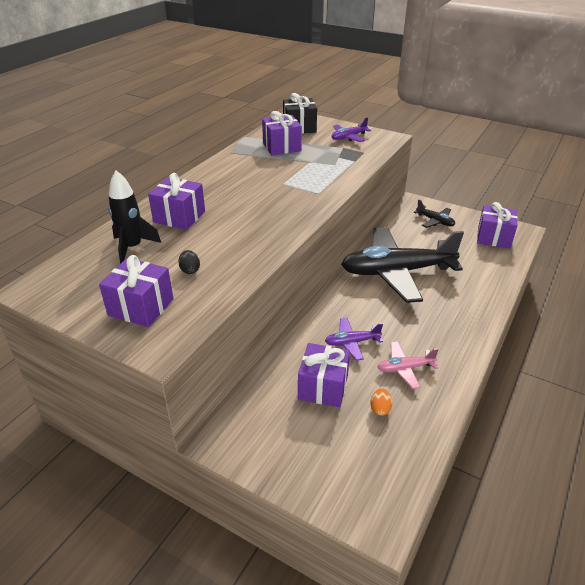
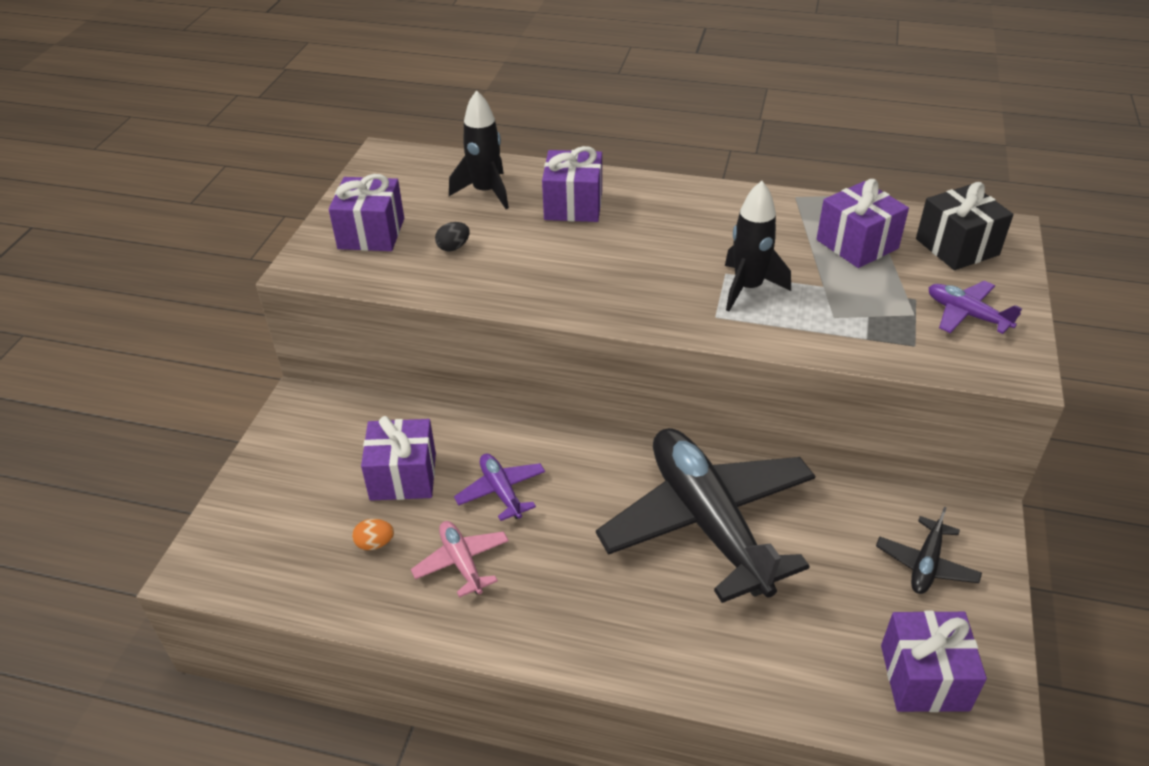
camera: 75 degrees right, 5 degrees up
(300, 180) = (748, 288): none -> black rocket

